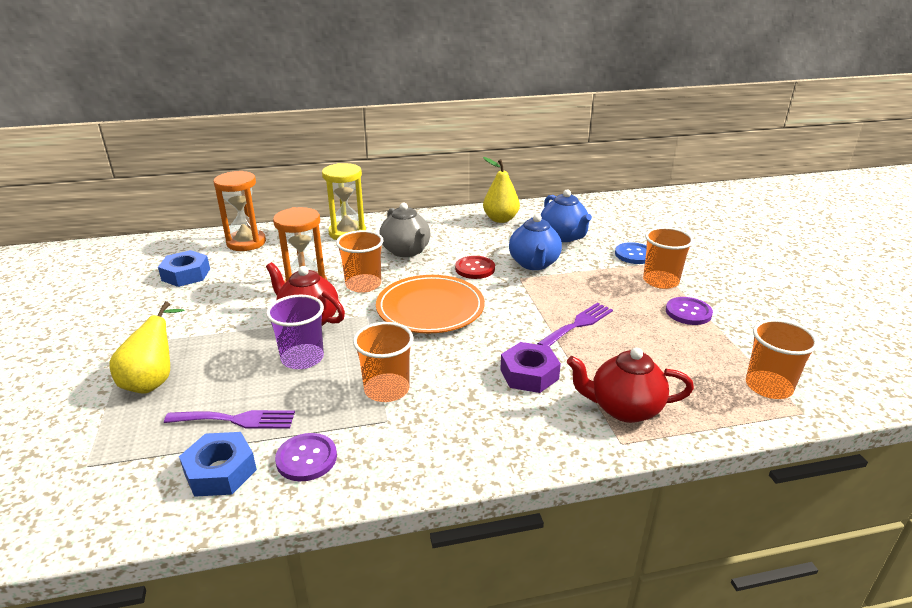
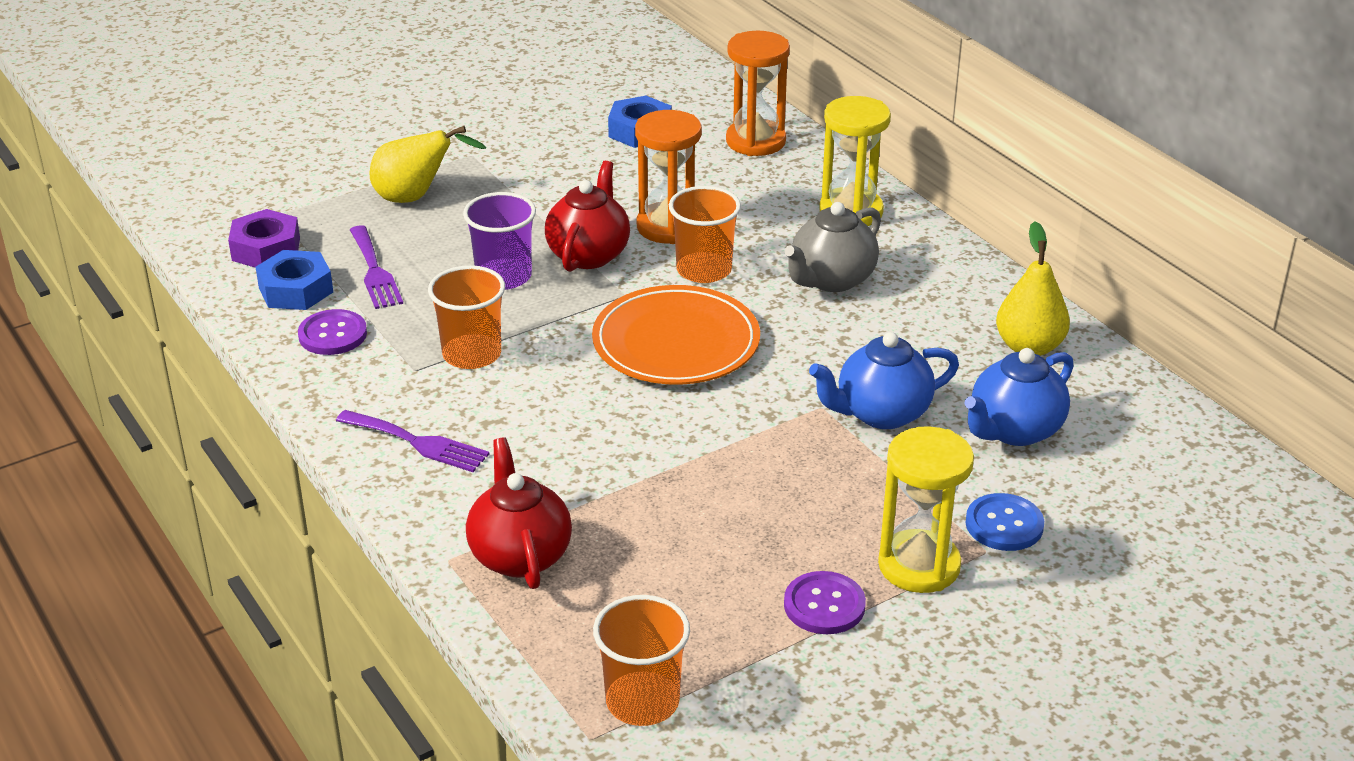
camera: 70 degrees right, 5 degrees up
(475, 269) = (821, 357): red button -> none
(529, 374) = (558, 460): purple nut -> purple nut (266, 249)
(578, 324) = (713, 487): purple fork -> purple fork (418, 443)
(660, 281) = (919, 565): orange cup -> yellow hourglass

